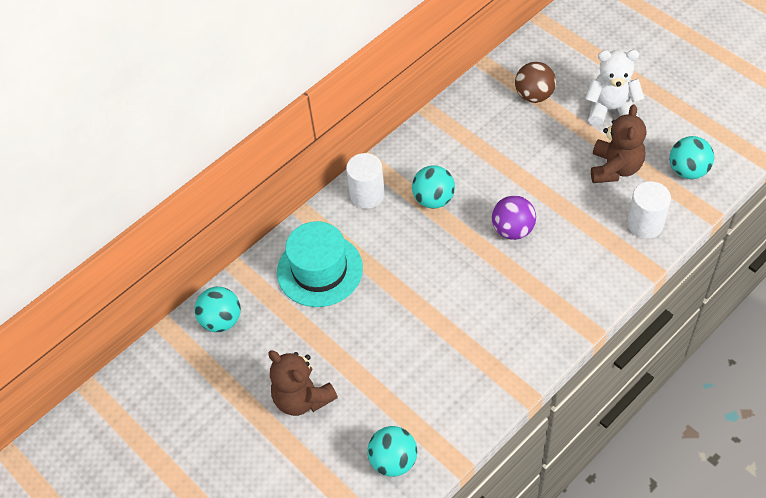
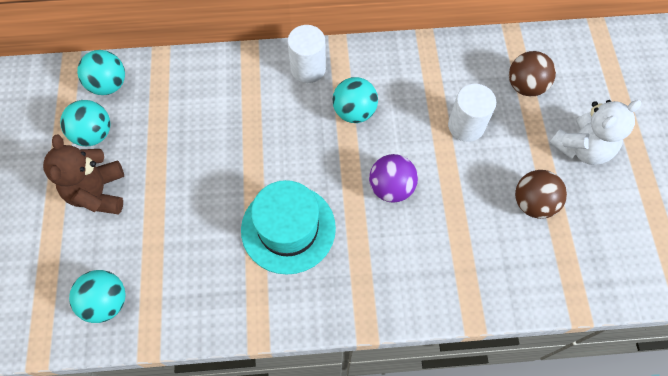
camera: 35 degrees right, 10 degrees up
(319, 270) = (213, 101): turquoise hat -> turquoise hat (288, 228)
(611, 109) = (582, 148): white teddy bear -> white teddy bear turned 105 degrees clockwise
(615, 168) = (533, 203): brown teddy bear -> brown ball
(645, 224) = (510, 275): white cylinder -> white cylinder (466, 126)
(688, 170) = (599, 257): turquoise ball -> turquoise ball (94, 134)

